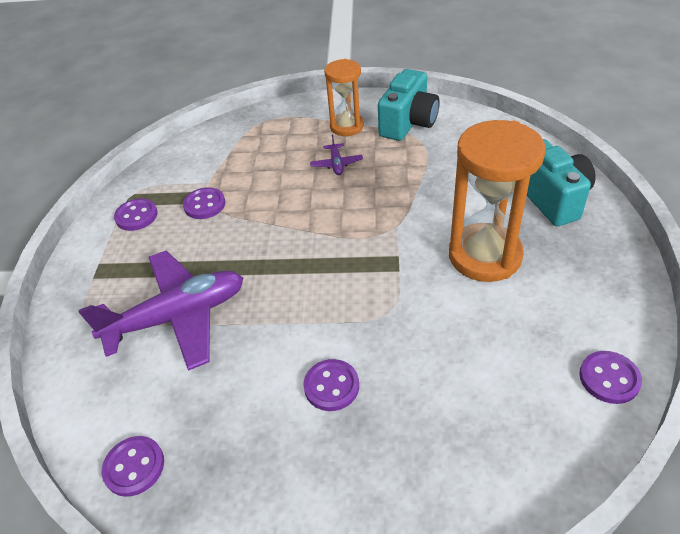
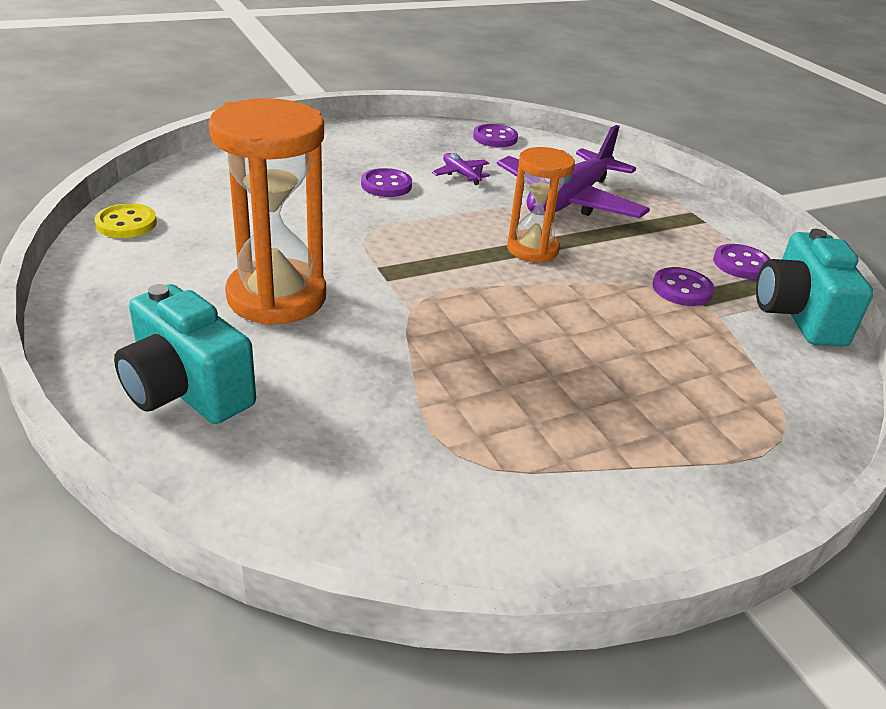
camera: 145 degrees right, 10 degrees down
(336, 164) = (569, 378): purple plane -> purple plane (461, 174)
(346, 126) = (623, 457): orange hourglass -> orange hourglass (532, 249)
(408, 123) = (510, 495): turquoise camera -> turquoise camera (798, 315)
(609, 378) = (126, 223): purple button -> yellow button

